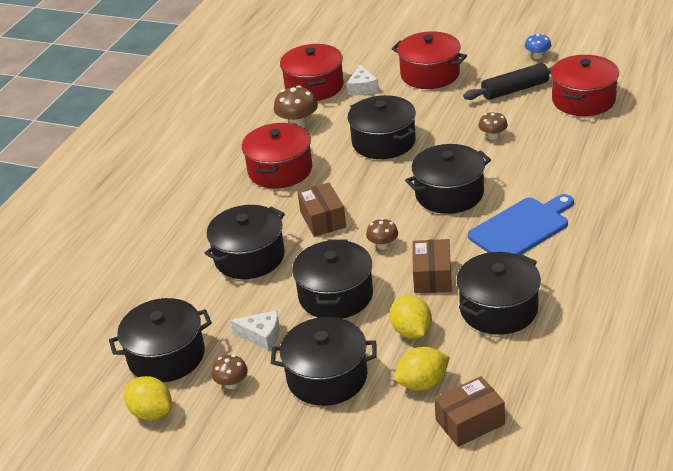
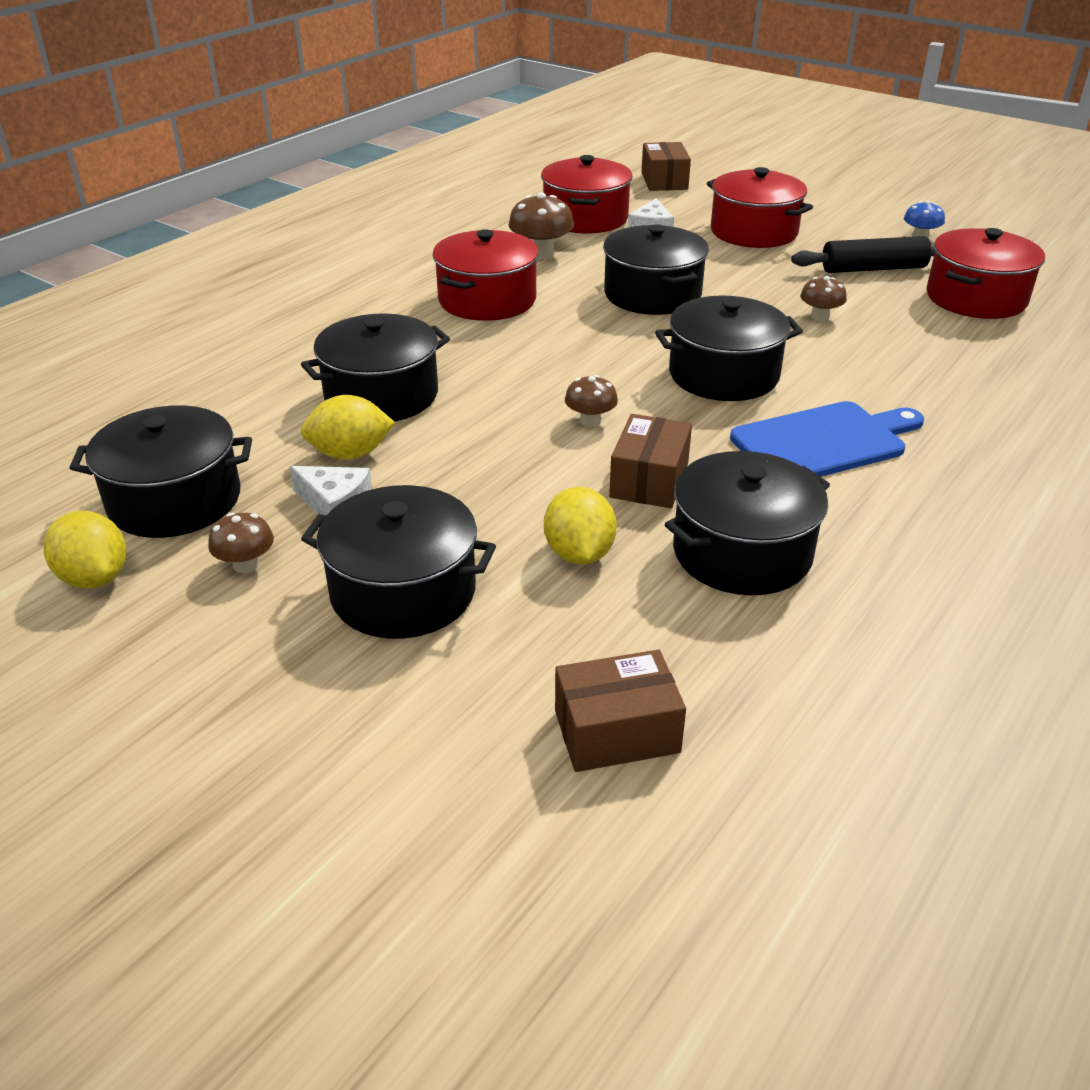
camera: 10 degrees right, 0 degrees up
(323, 219) = (516, 370): brown box -> brown box (664, 181)
(335, 295) = (482, 473): black pot -> none
(422, 383) = (560, 641): yellow lemon -> yellow lemon (350, 454)

